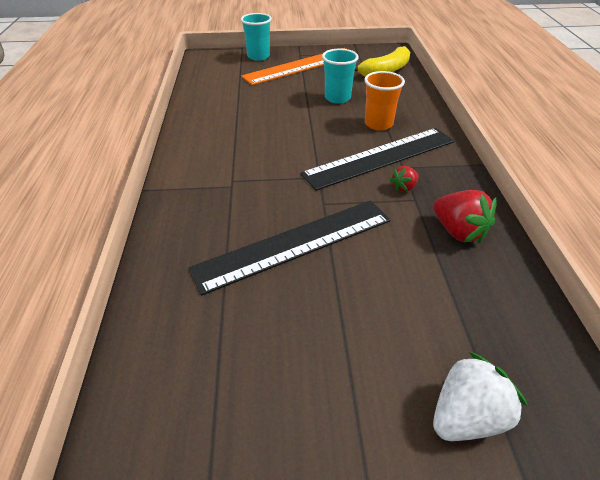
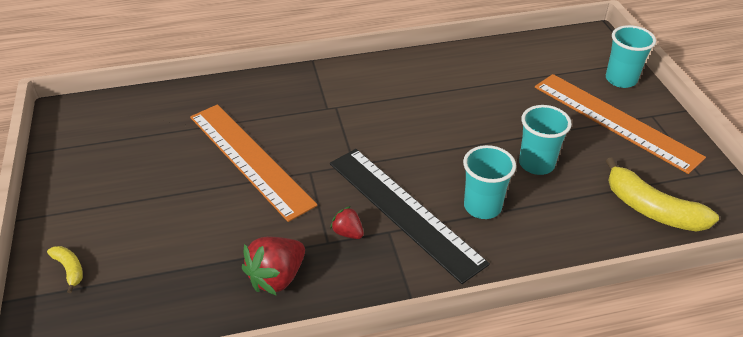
camera: 80 degrees right, 0 degrees up
(294, 244) = (249, 159): black ruler -> orange ruler
(378, 124) = (482, 207): orange cup -> turquoise cup
(466, 416) = (70, 269): white strawberry -> yellow banana

